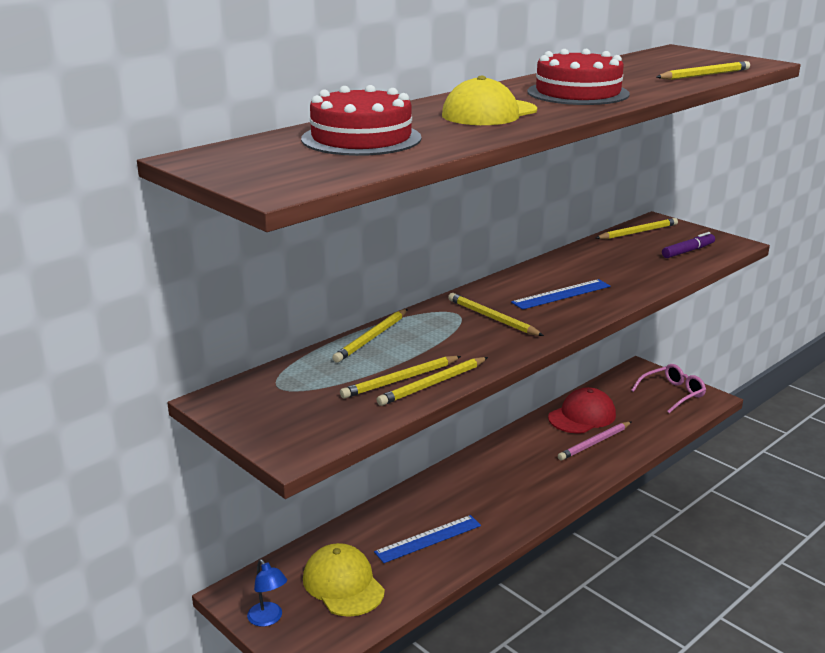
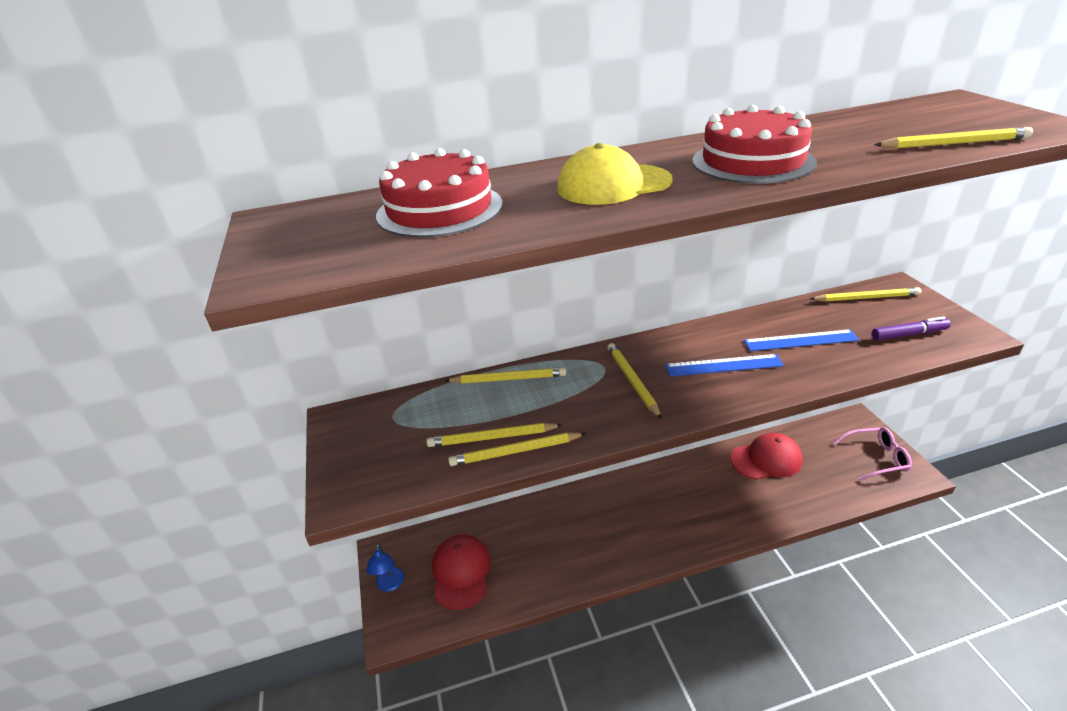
camera: 30 degrees right, 10 degrees up
(343, 584) = (461, 572): yellow cap -> red cap
(371, 338) = (508, 379): yellow pencil -> yellow pencil turned 150 degrees counterclockwise
(428, 539) = (552, 551): blue ruler -> blue ruler (800, 341)
(594, 443) = (761, 494): pink pencil -> none

